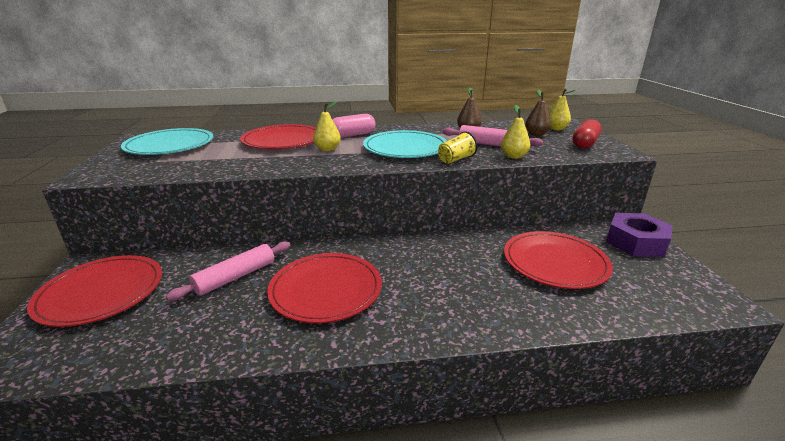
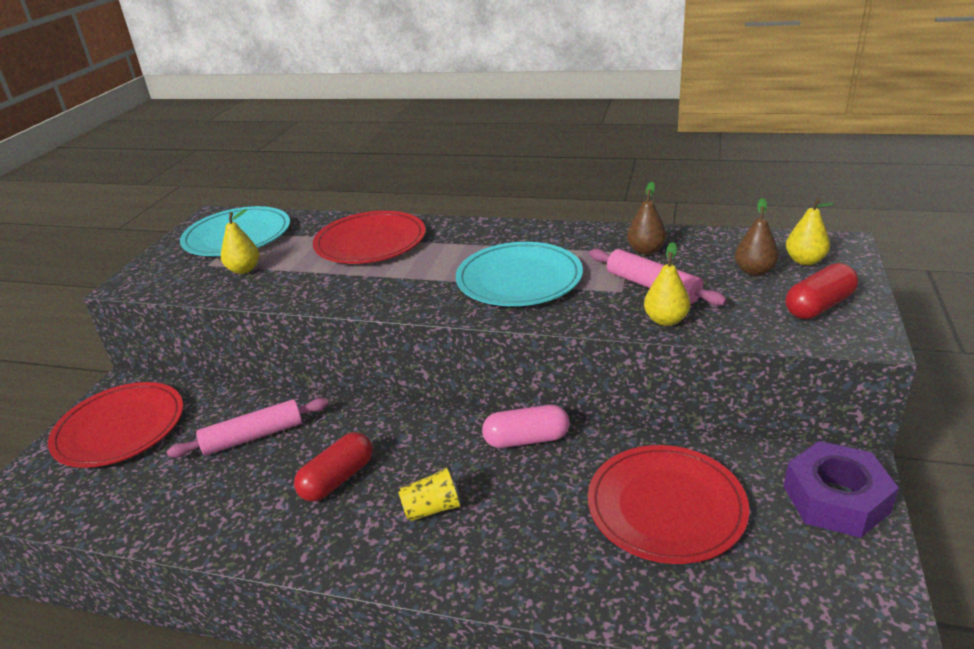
camera: 25 degrees right, 5 degrees up
(326, 290) = (338, 479): red plate -> red capsule
(327, 149) = (413, 268): yellow pear -> yellow pear (244, 269)
(352, 135) = (467, 240): pink capsule -> pink capsule (526, 439)
(456, 159) = (571, 314): yellow cup -> yellow cup (433, 508)

